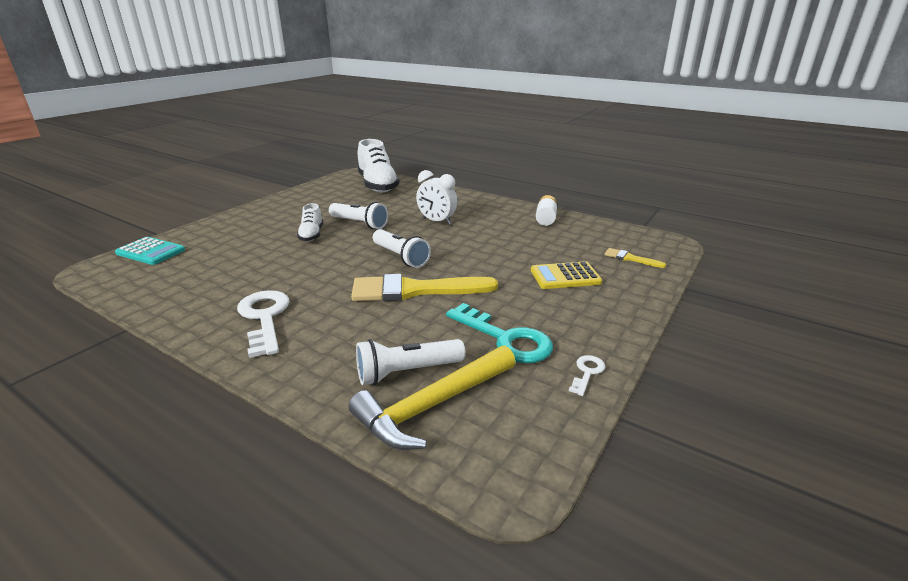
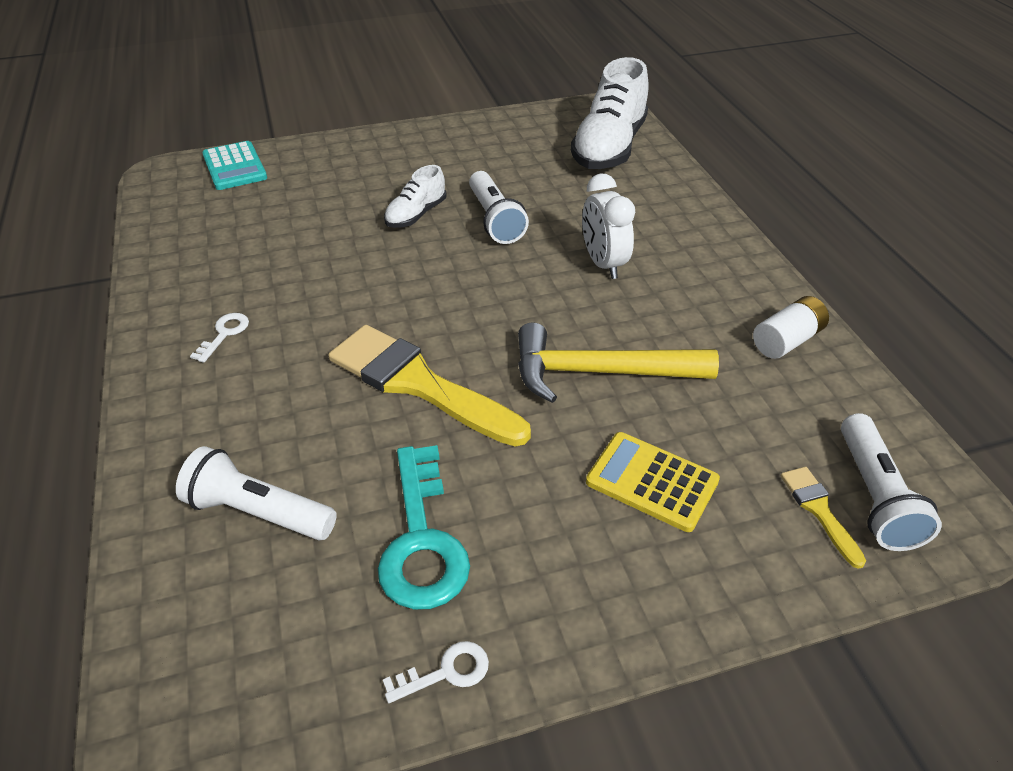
camera: 40 degrees right, 15 degrees up
(264, 318) = (224, 334): white key -> white key, size x0.48
(400, 257) = (472, 312): white flashlight -> white flashlight (874, 496)
(433, 405) = (226, 580): yellow hammer -> yellow hammer (599, 372)

